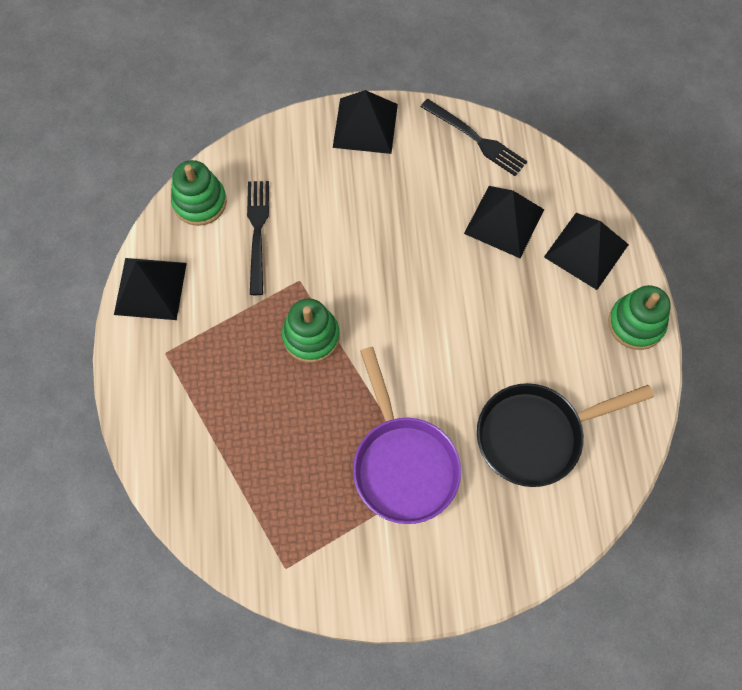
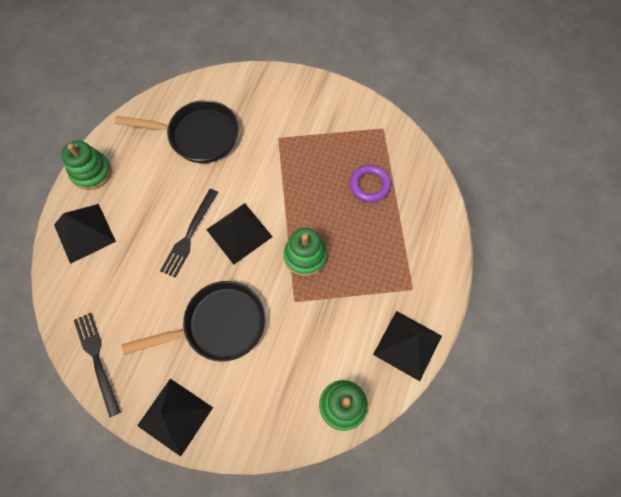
camera: 155 degrees left, 0 degrees up
(257, 232) = (308, 355): black fork -> black fork (189, 235)
(269, 467) = (369, 185): none -> purple ring
(370, 221) = (218, 325): none -> black pan
(403, 464) = (287, 153): purple pan -> none
(504, 221) = (123, 280): black pyramid -> black pyramid (239, 233)

